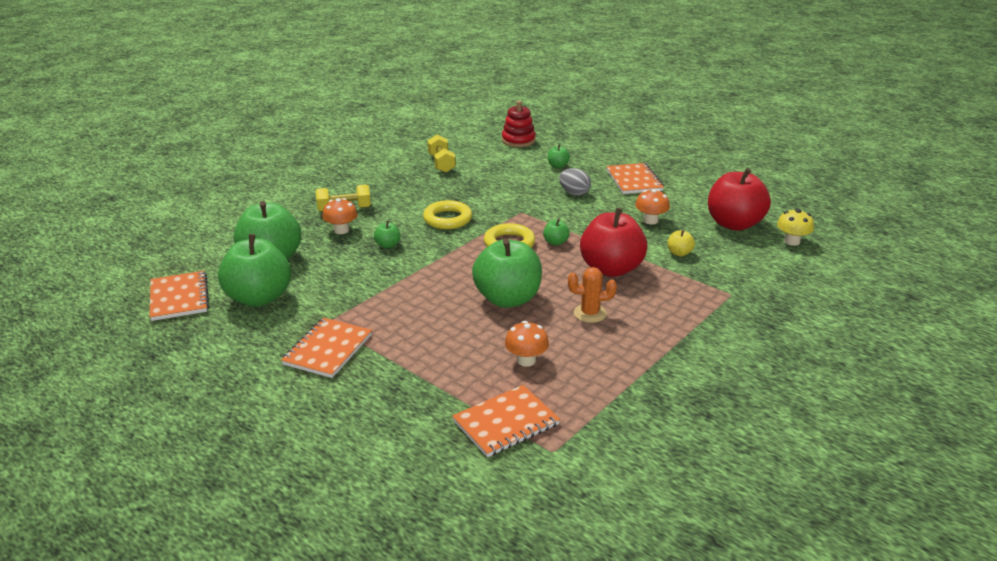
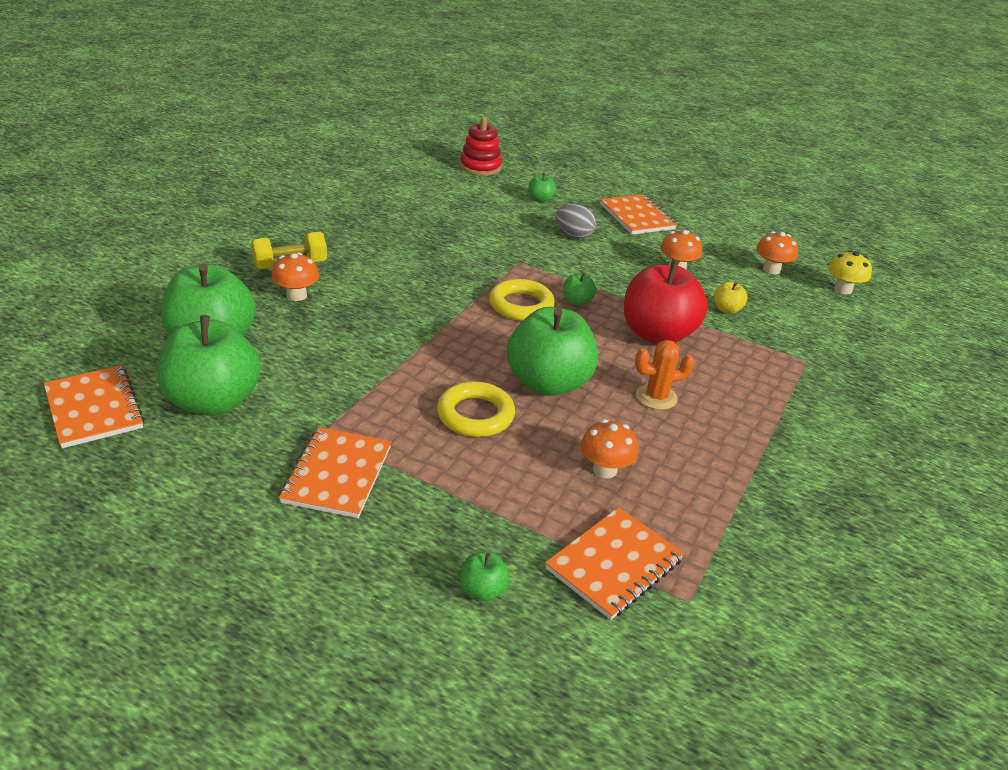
camera: 15 degrees left, 5 degrees up
(388, 245) = (366, 314): green apple -> green apple (482, 590)
(441, 163) = (396, 199): yellow dumbbell -> none
(447, 219) = (431, 274): yellow ring -> yellow ring (475, 415)
(734, 224) = (771, 269): red apple -> orange mushroom

